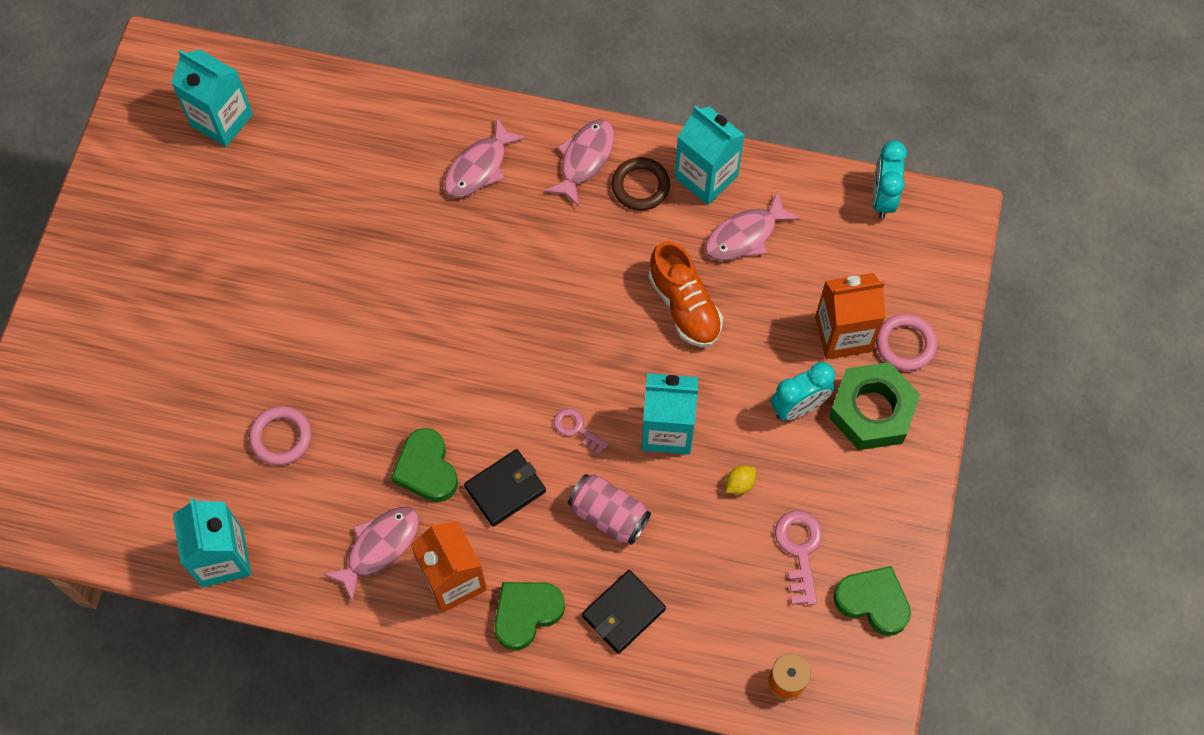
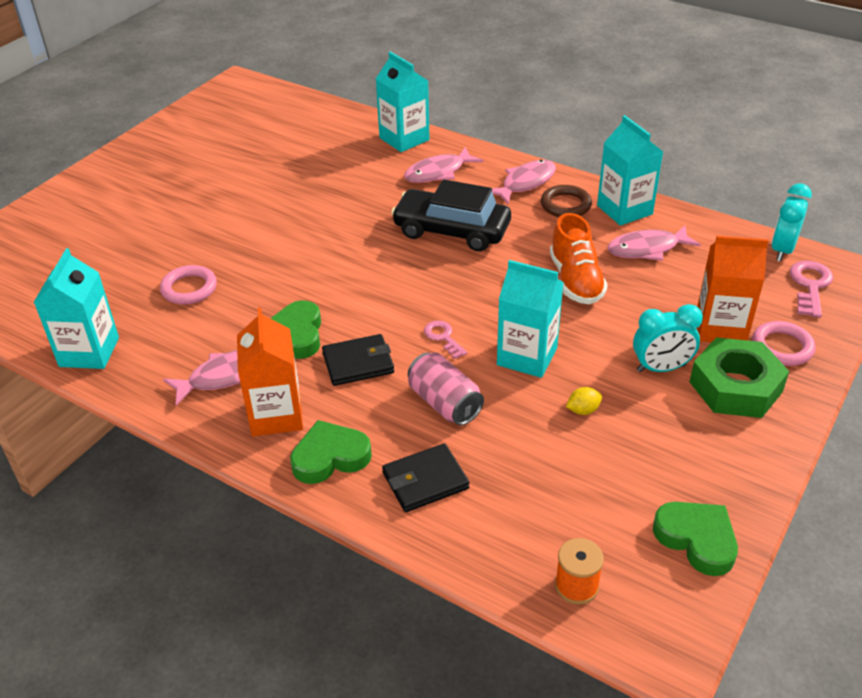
camera: 20 degrees right, 25 degrees down
(222, 120) = (261, 118): turquoise carton -> turquoise carton (404, 139)
(529, 264) = (451, 230): none -> black car
(799, 550) = (628, 476): pink key -> pink key (810, 286)

